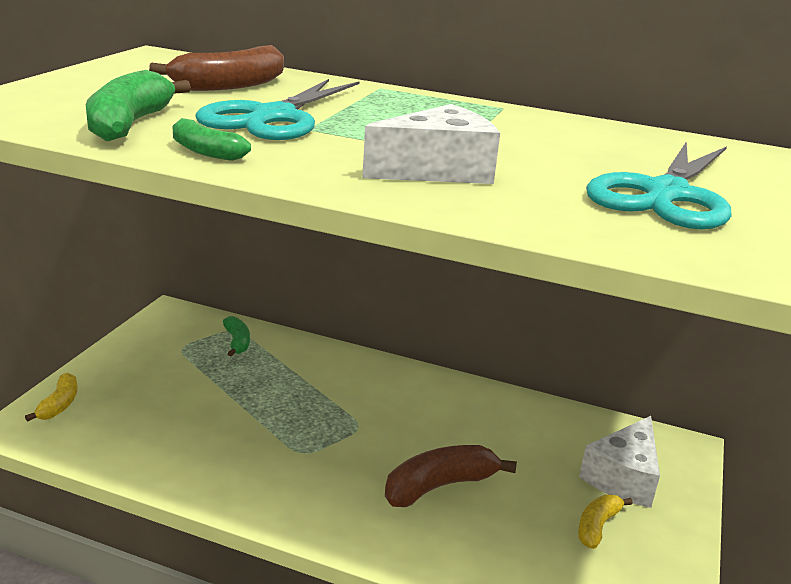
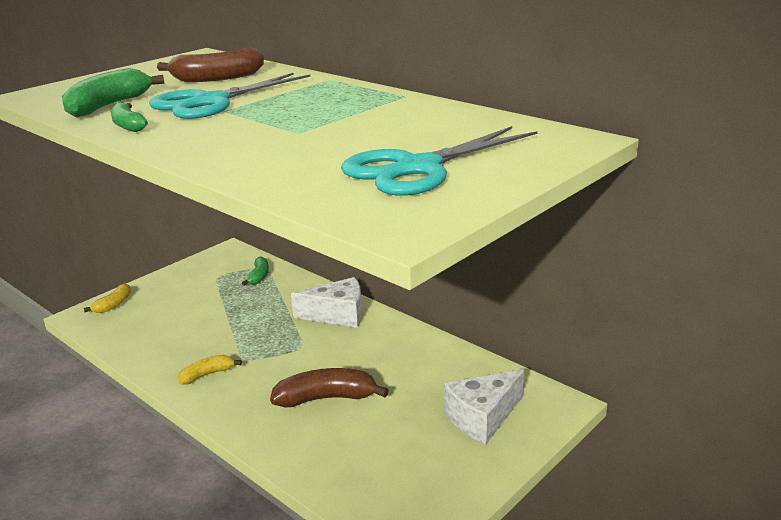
camera: 25 degrees right, 0 degrees up
(438, 170) = (266, 143): white cheese -> white cheese (337, 315)
(597, 526) = (427, 449): yellow banana -> yellow banana (207, 375)

